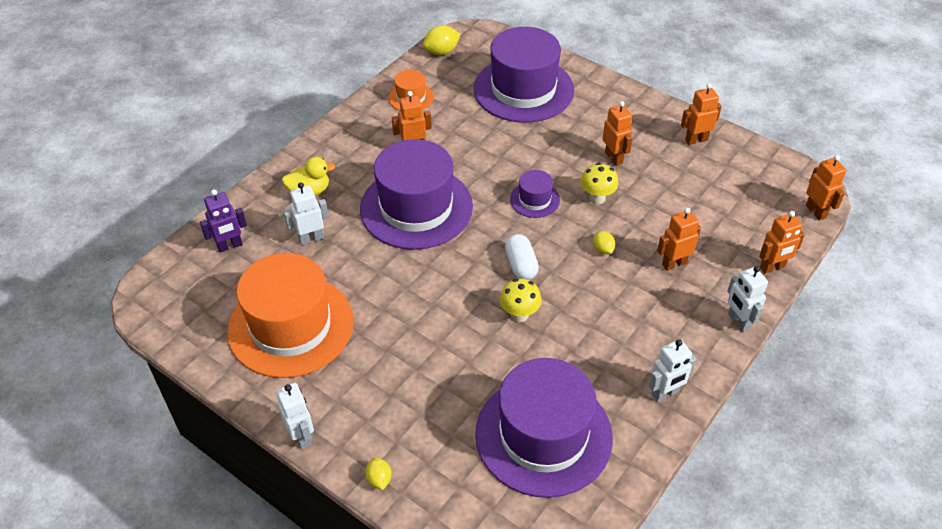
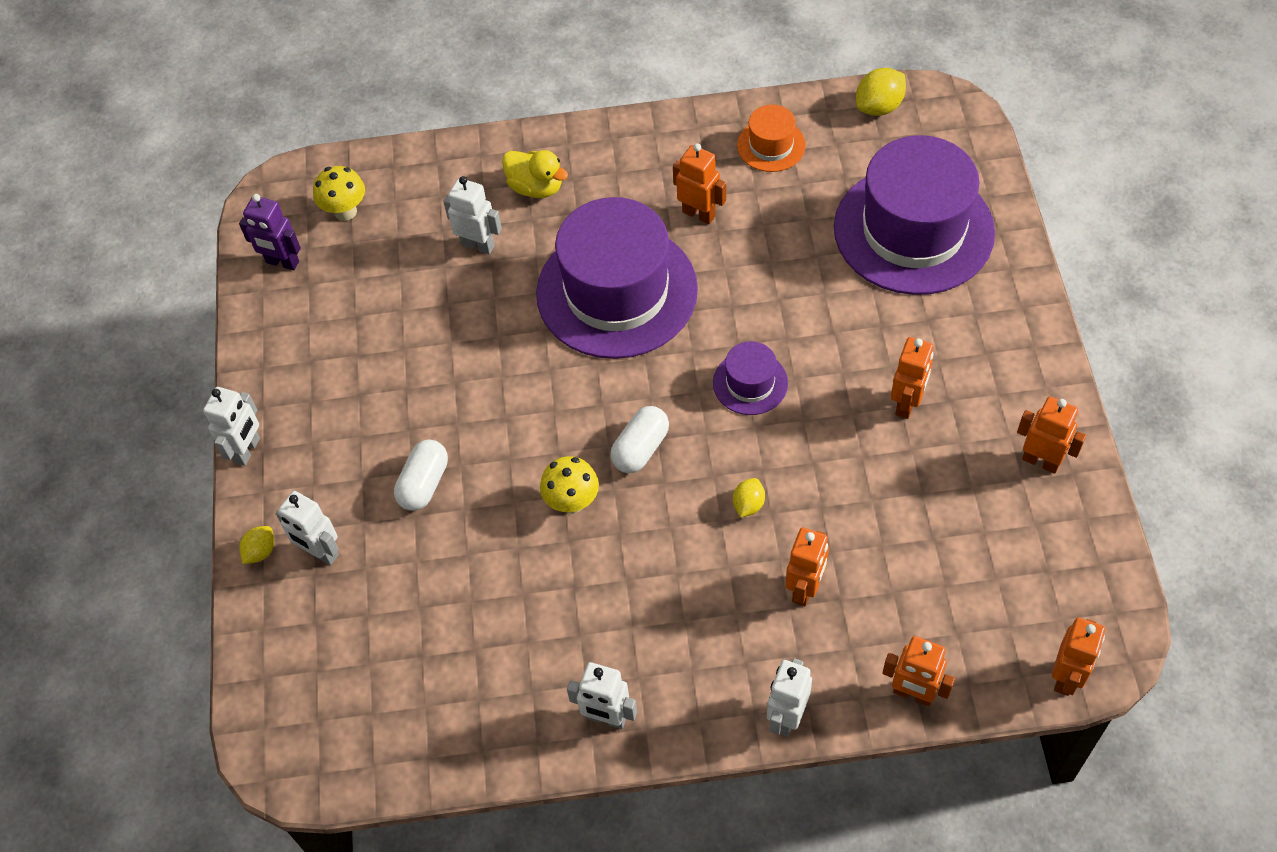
camera: 50 degrees right, 10 degrees up
(230, 246) = (399, 193): purple robot -> purple robot (282, 262)
(291, 326) = (357, 328): orange hat -> none
(416, 449) = (320, 552): none -> white robot
(430, 369) = (424, 484): none -> white capsule
(441, 51) = (879, 107): yellow lemon -> yellow lemon turned 60 degrees counterclockwise
(543, 435) = (441, 646): purple hat -> none
(597, 198) = (821, 438): yellow mushroom -> yellow mushroom (345, 211)
(674, 263) = (805, 589): orange robot -> orange robot turned 90 degrees clockwise

